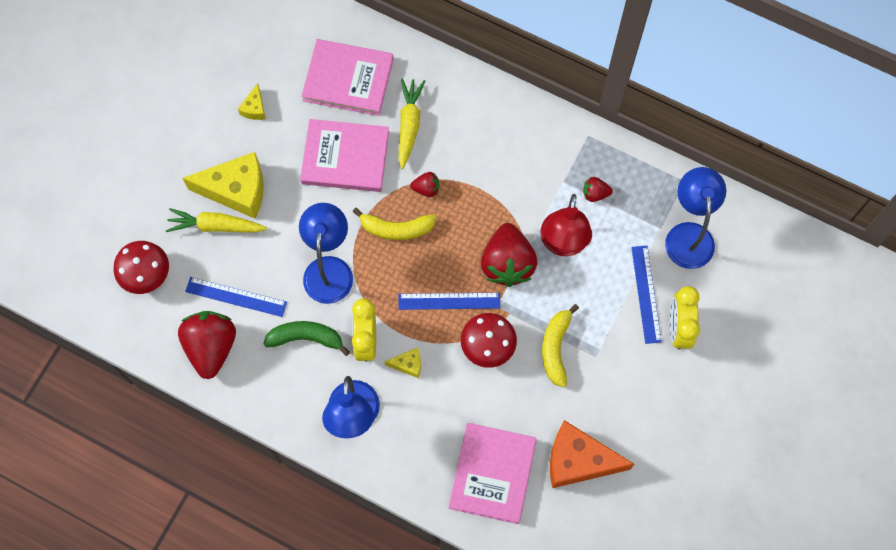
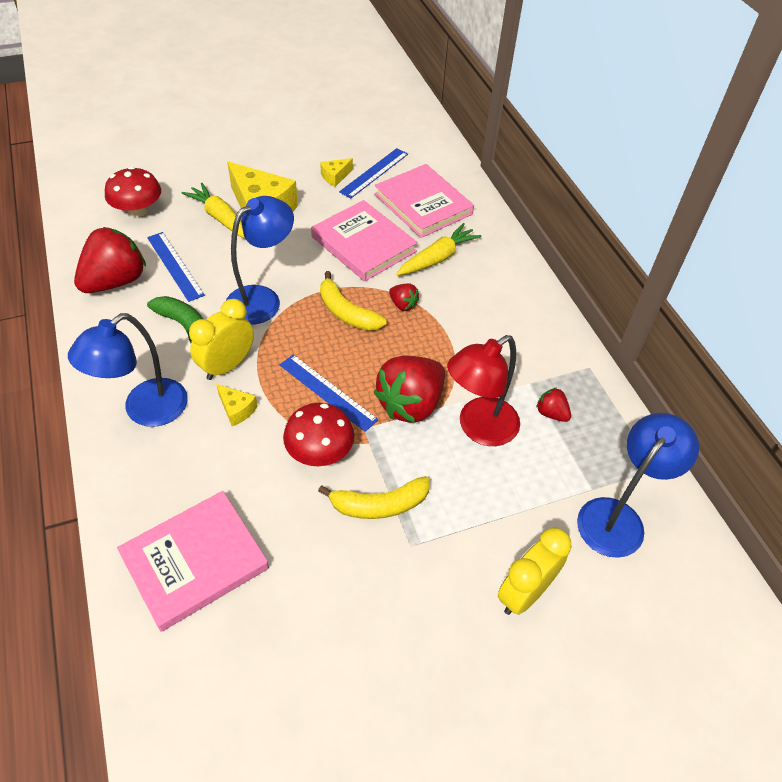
camera: 40 degrees right, 20 degrees down
(555, 348) = (379, 505): yellow banana -> yellow banana turned 150 degrees counterclockwise
(578, 460) = (287, 627): orange cheese -> none
(646, 294) = (519, 533): blue ruler -> blue ruler (374, 172)

